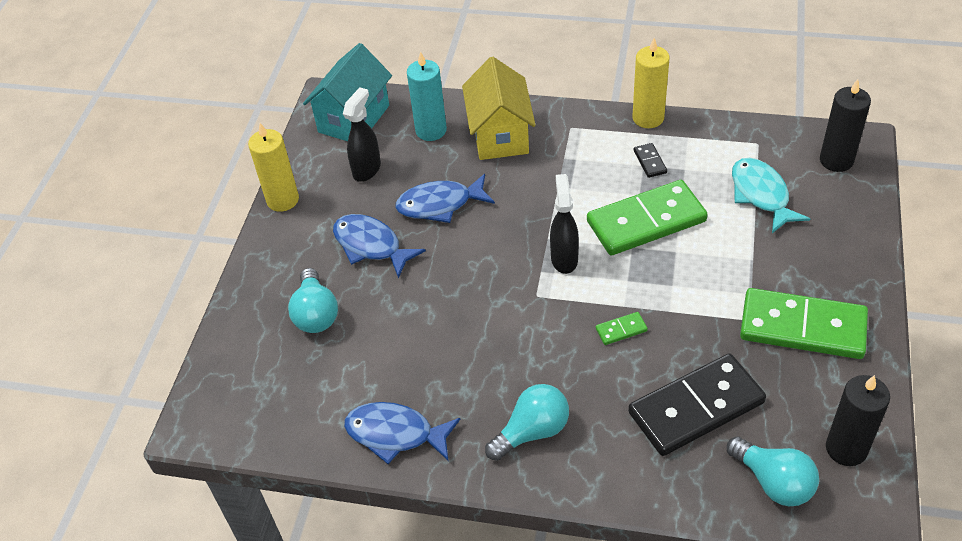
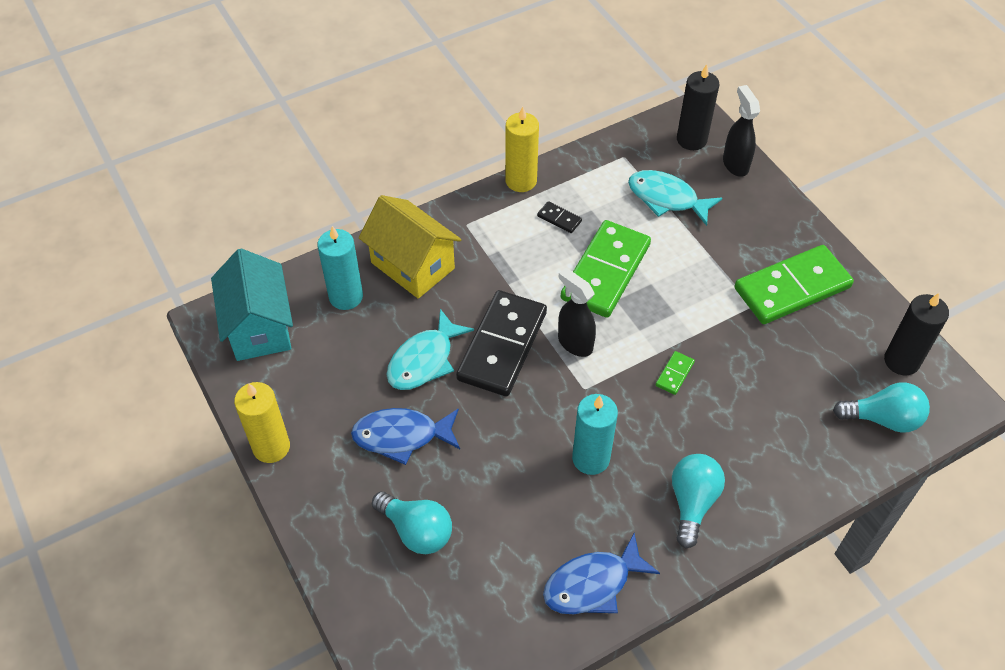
camera: 45 degrees left, 5 degrees up
(367, 169) = (323, 368): black spray bottle -> black spray bottle (735, 164)
(440, 204) = (424, 360): blue fish -> turquoise fish
(488, 347) = (591, 458): none -> turquoise candle
(696, 407) = (783, 399): black domino -> black domino (502, 346)

